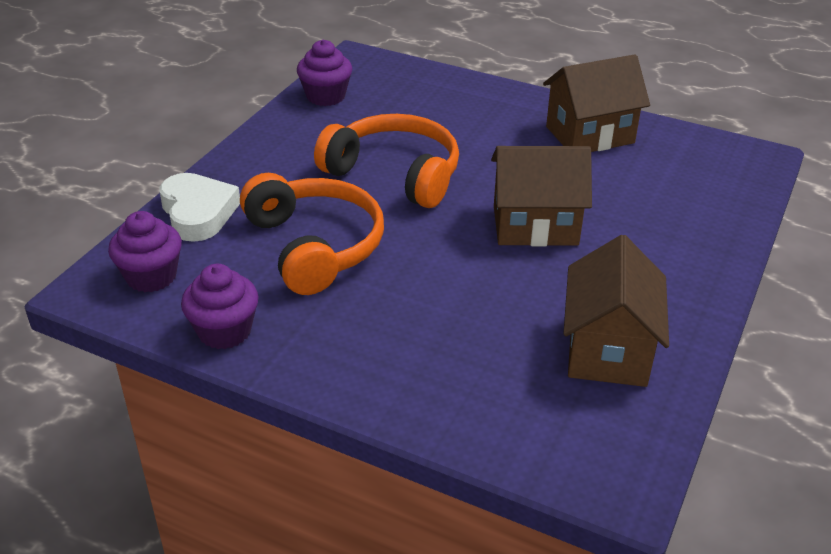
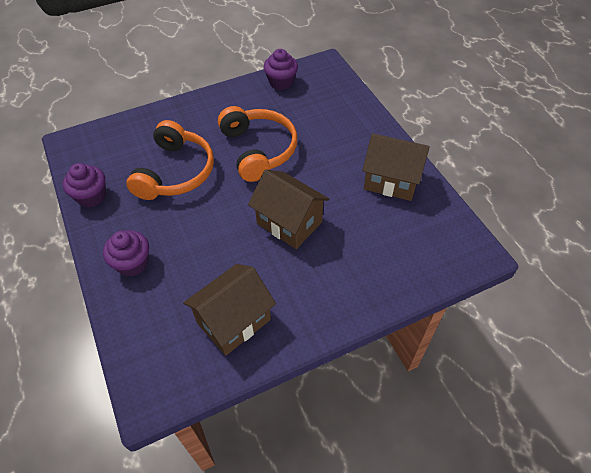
camera: 40 degrees right, 15 degrees up
(151, 276) = (96, 149): purple cupcake -> purple cupcake (132, 263)
(198, 213) = (150, 124): white heart -> none

